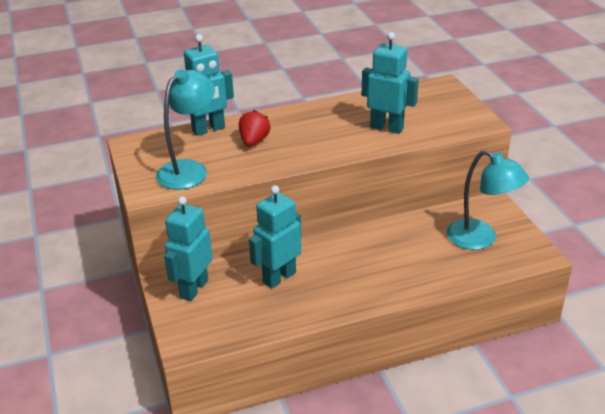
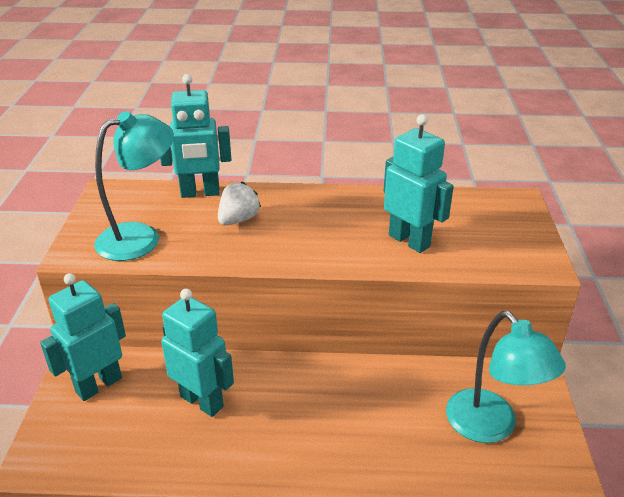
camera: 20 degrees right, 0 degrees up
(254, 141) = (238, 220): red strawberry -> white strawberry
(279, 277) = (202, 401): turquoise robot -> turquoise robot turned 60 degrees clockwise

